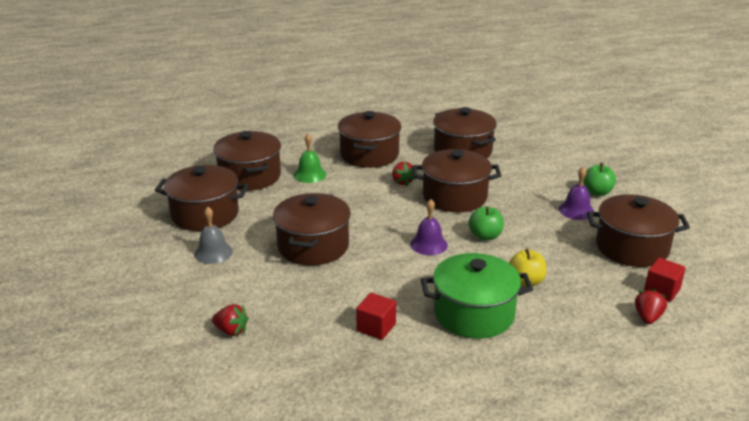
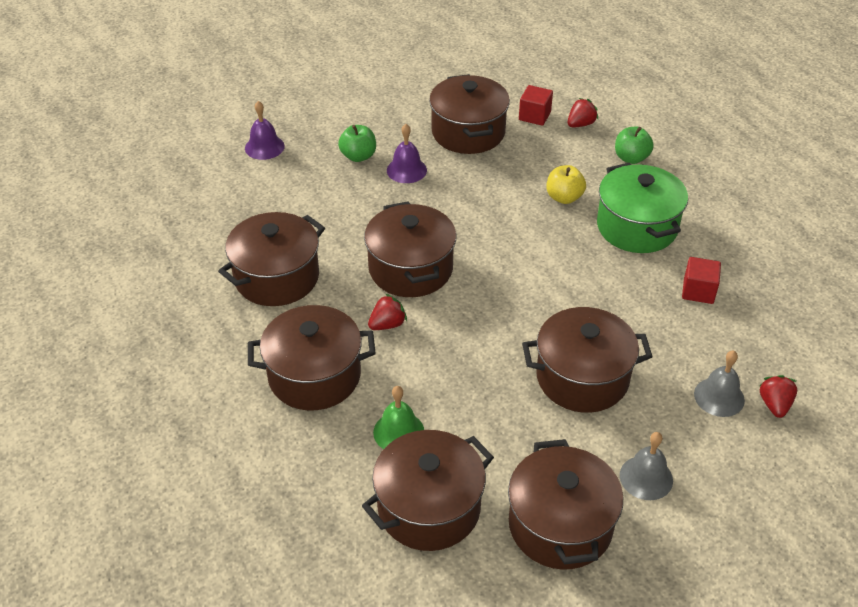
camera: 105 degrees left, 15 degrees up
(257, 304) = (719, 397): none -> grey bell
(428, 244) = (529, 276): purple bell -> purple bell (264, 147)
(485, 236) = (491, 233): green apple -> green apple (631, 158)
(647, 317) = (580, 124): red strawberry -> red strawberry turned 135 degrees clockwise

